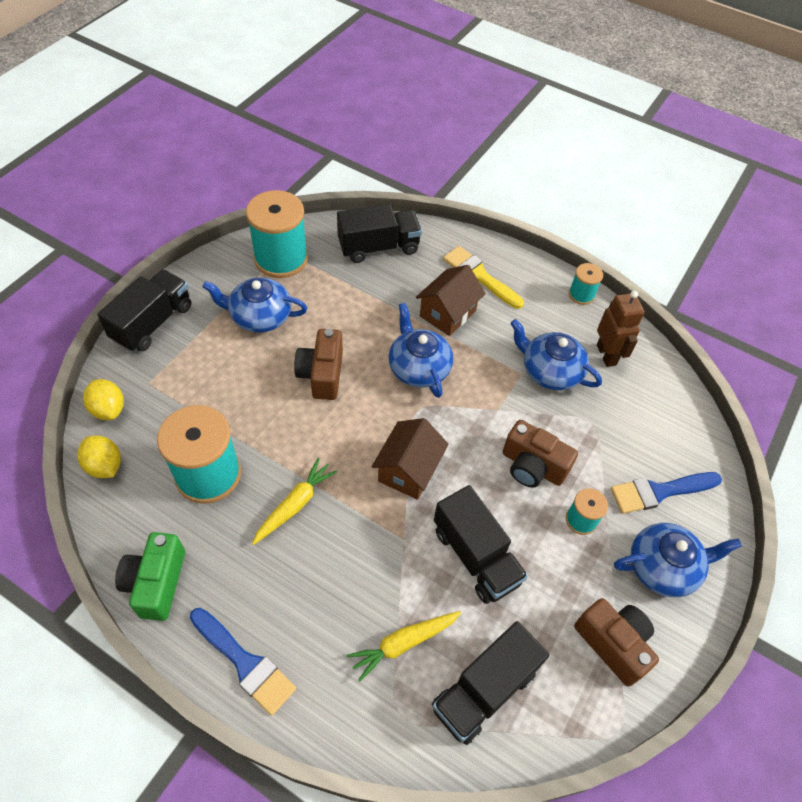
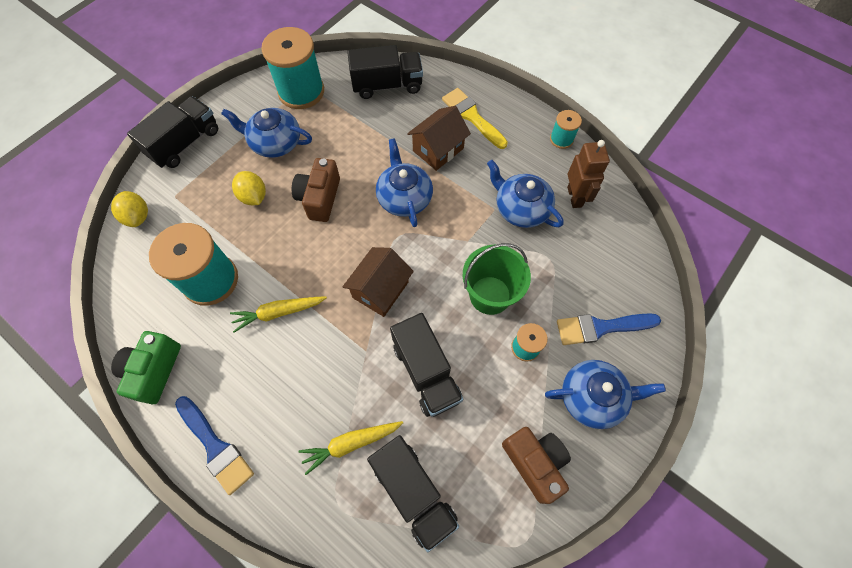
camera: 10 degrees right, 10 degrees up
(104, 466) = (127, 266): yellow lemon -> yellow lemon (253, 197)
(295, 505) = (278, 313): yellow carrot -> yellow carrot turned 150 degrees counterclockwise
(484, 690) = (414, 492): black truck -> black truck turned 90 degrees counterclockwise
(532, 466) = (490, 295): brown camera -> green bucket

